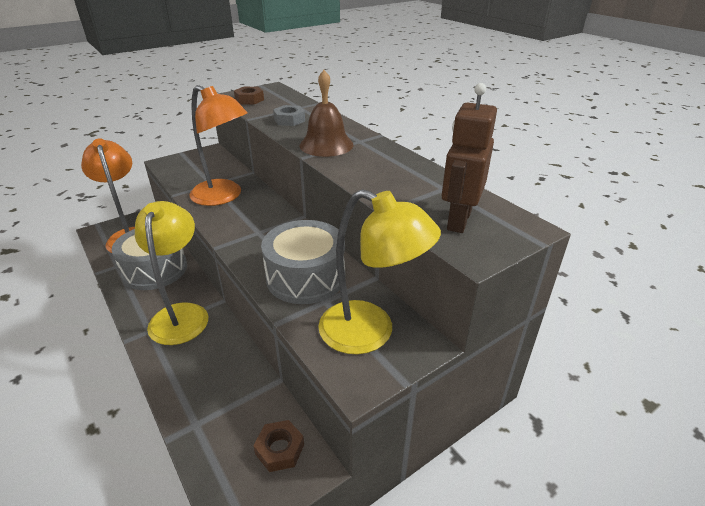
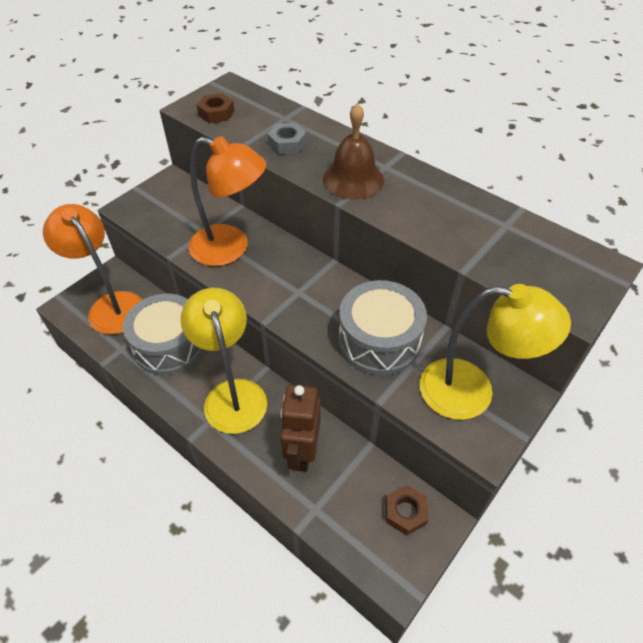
camera: 15 degrees left, 15 degrees up
(458, 220) = (540, 268): brown robot -> brown robot (302, 452)

